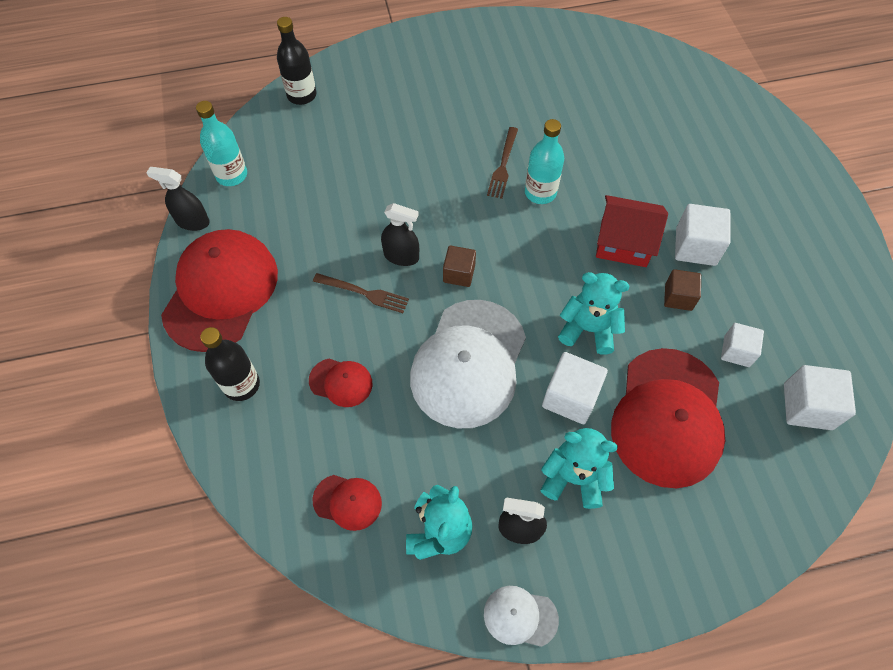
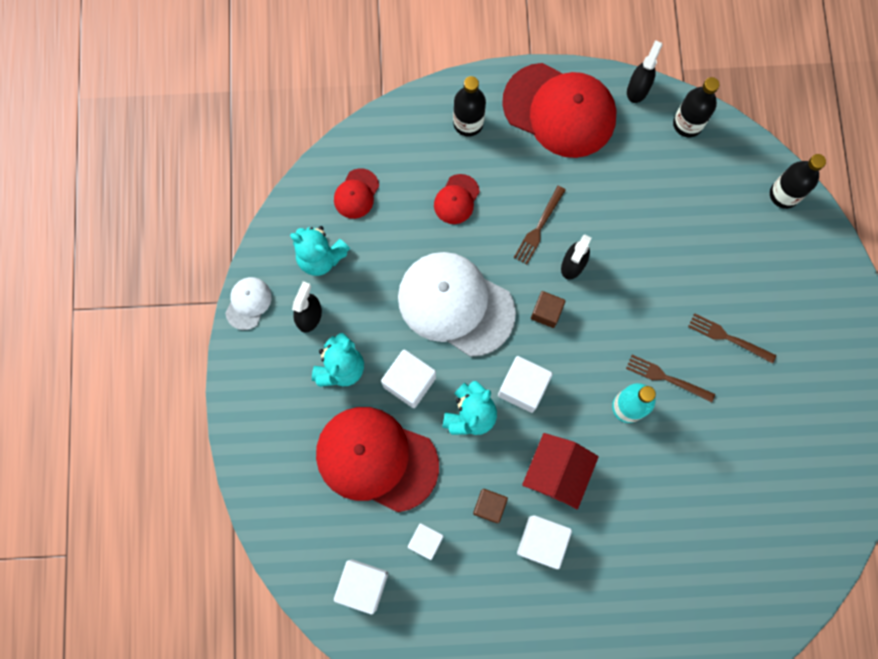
camera: 100 degrees right, 15 degrees up
(231, 175) = (687, 124): turquoise bottle -> black bottle
(452, 123) = (728, 337): none -> brown fork
(545, 284) = (523, 387): none -> white cube

